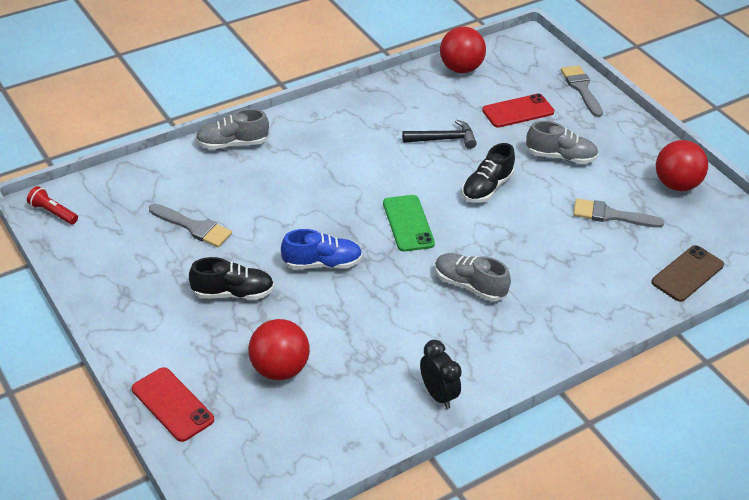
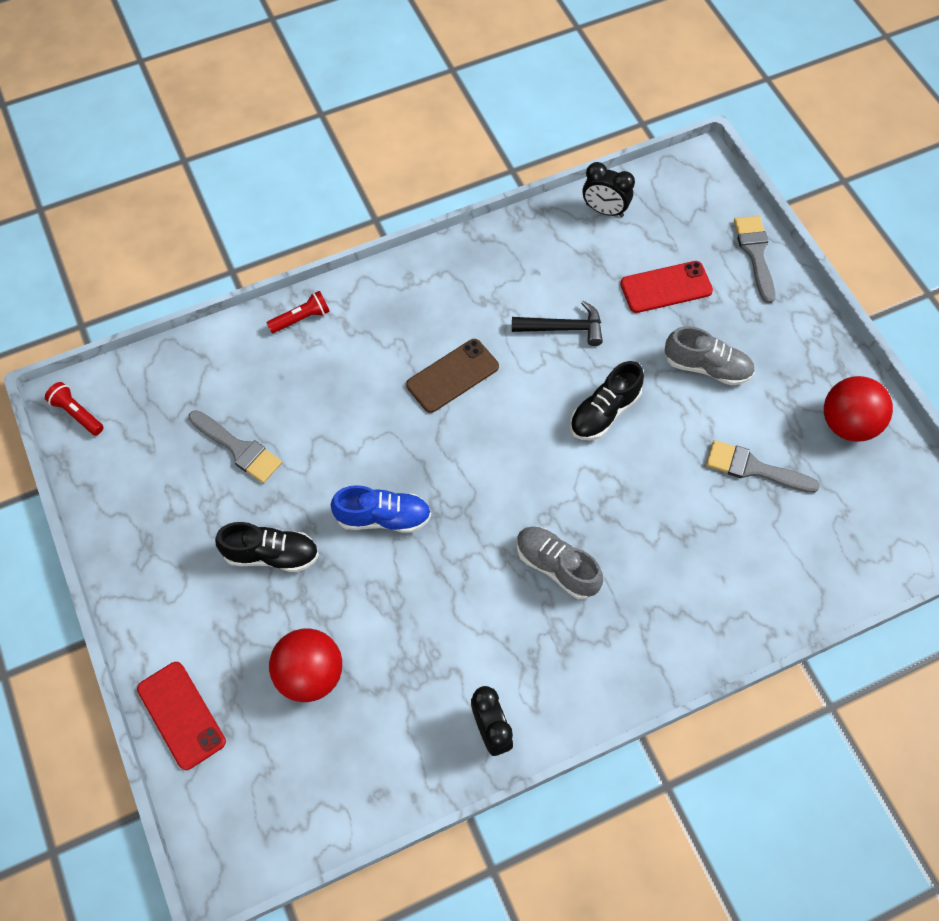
camera: 10 degrees right, 20 degrees up
(232, 144) = (301, 318): grey shoe -> red flashlight
(408, 223) = (497, 462): green phone -> none
(460, 68) = (604, 210): red ball -> black clock
(687, 273) = (833, 570): brown phone -> brown phone (452, 376)

